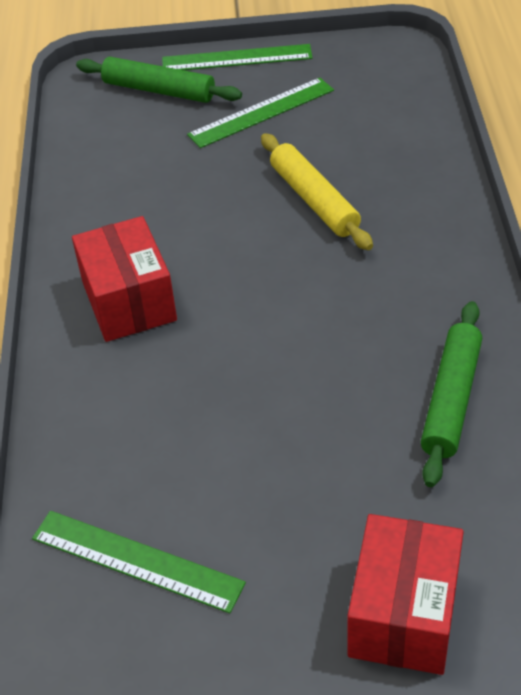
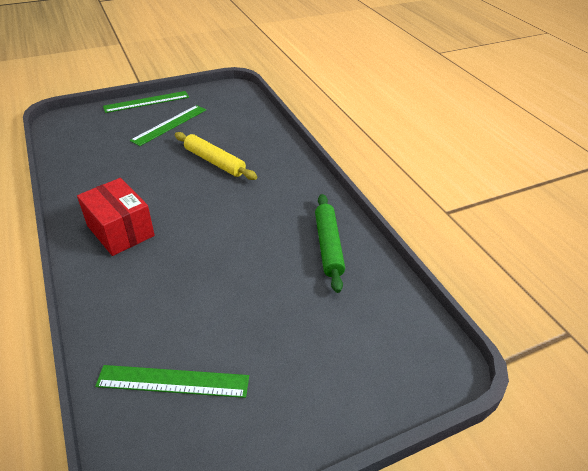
camera: 25 degrees left, 5 degrees down
(159, 90) = (106, 121): green rolling pin -> none
(403, 614) = (350, 368): red box -> none

